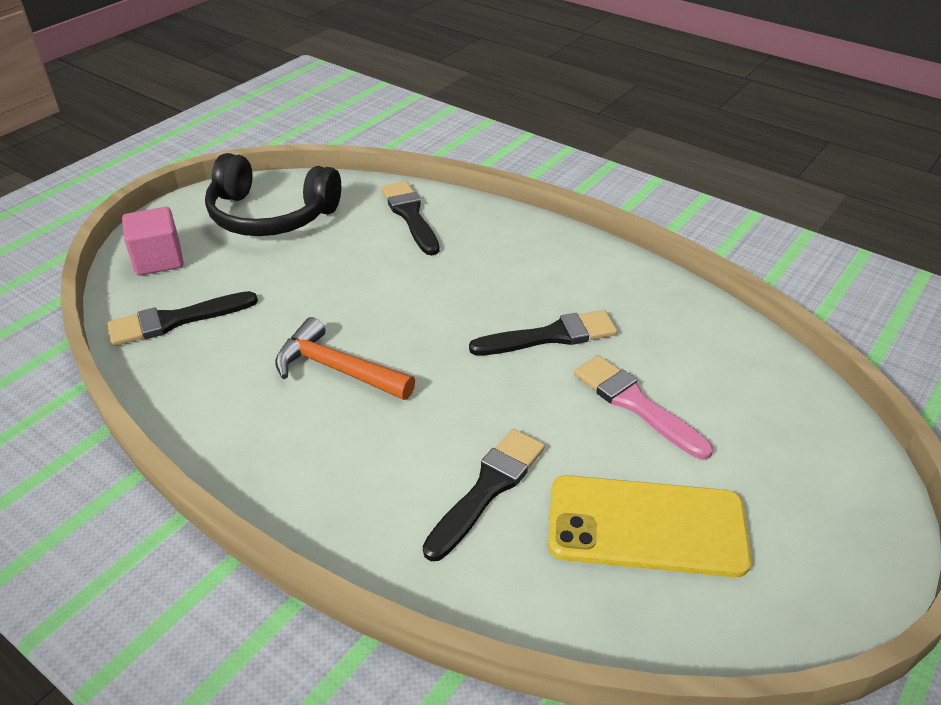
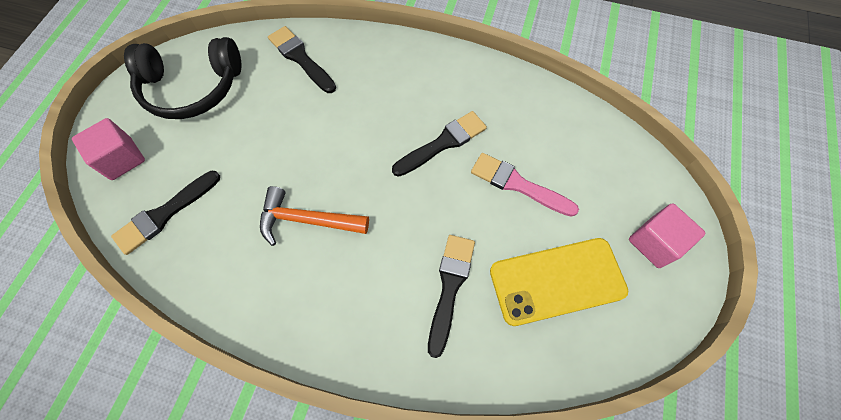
camera: 20 degrees left, 25 degrees up
(819, 524) = (654, 242): none -> pink cube

